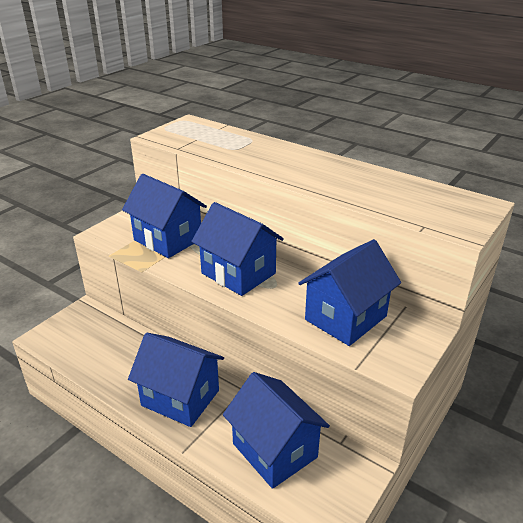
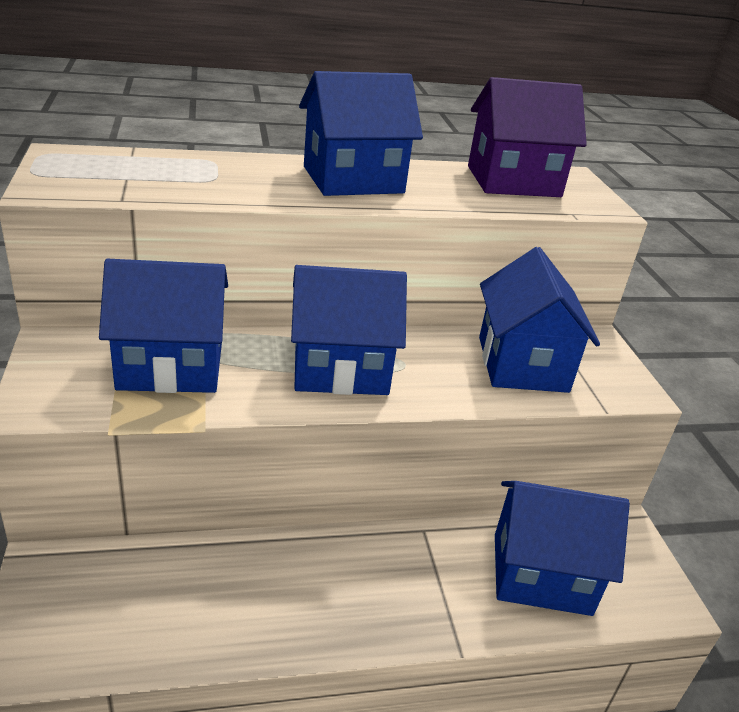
camera: 50 degrees left, 0 degrees up
(180, 398) = (369, 592): blue house -> blue house (353, 180)
(421, 195) = (513, 181): none -> purple house

